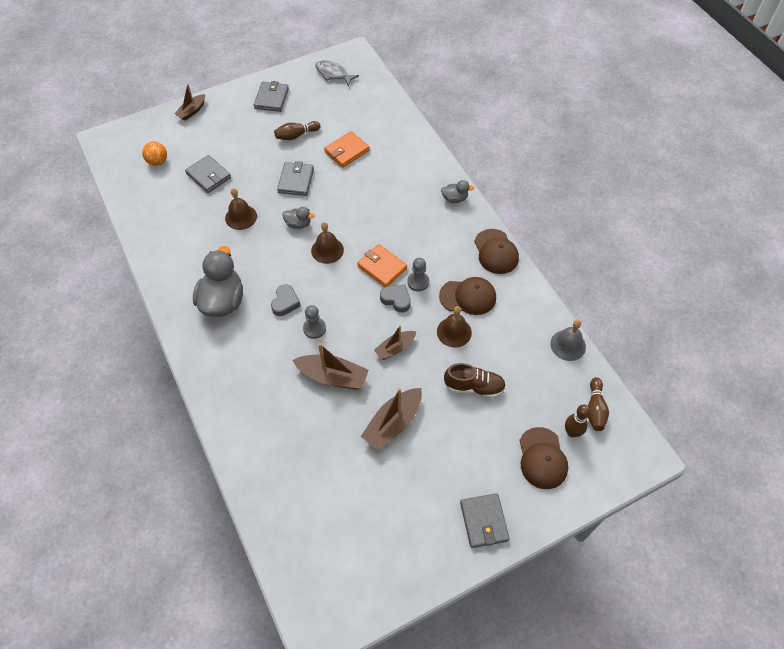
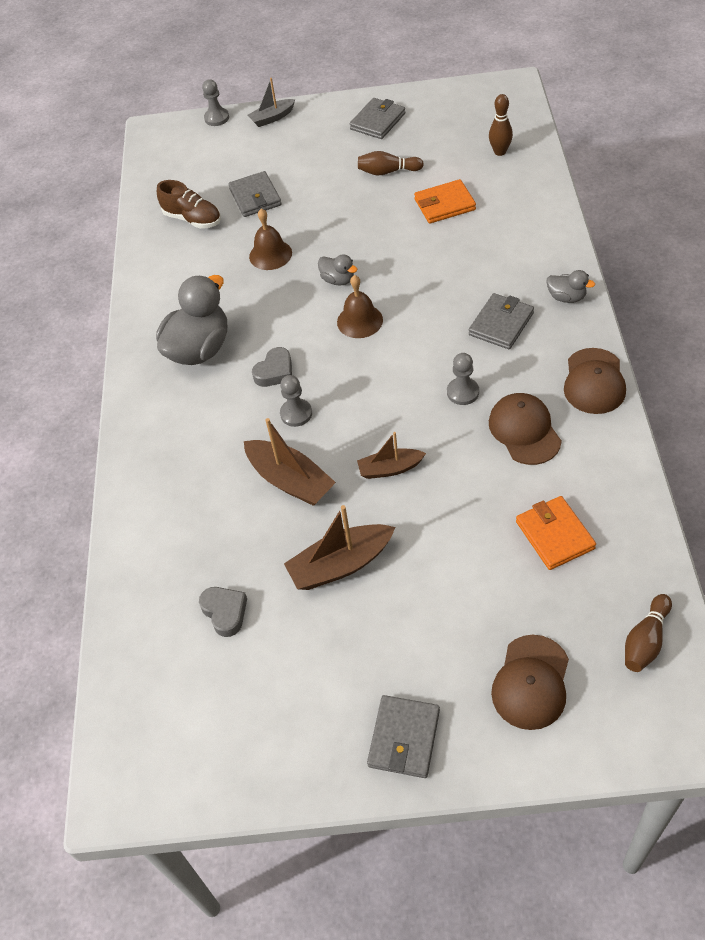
camera: 30 degrees right, 5 degrees down
(149, 120) = (216, 118): none -> grey pawn
(157, 161) = (203, 168): orange ball -> none
(192, 111) = (272, 118): brown boat -> grey boat
(296, 181) = (360, 226): grey wallet -> grey wallet (501, 324)
(333, 74) = (473, 106): grey fish -> none
(382, 267) = (422, 361): orange wallet -> orange wallet (554, 535)
(396, 299) = (421, 407): grey heart -> grey heart (225, 612)
(454, 332) = (482, 471): brown bell -> none
(468, 297) = (524, 430): brown cap -> brown cap turned 135 degrees counterclockwise
(474, 387) = (476, 552): brown shoe -> brown shoe (192, 219)
(568, 345) = (644, 538): grey bell -> none
(572, 432) = (594, 661): brown bowling pin -> brown bowling pin (500, 152)

